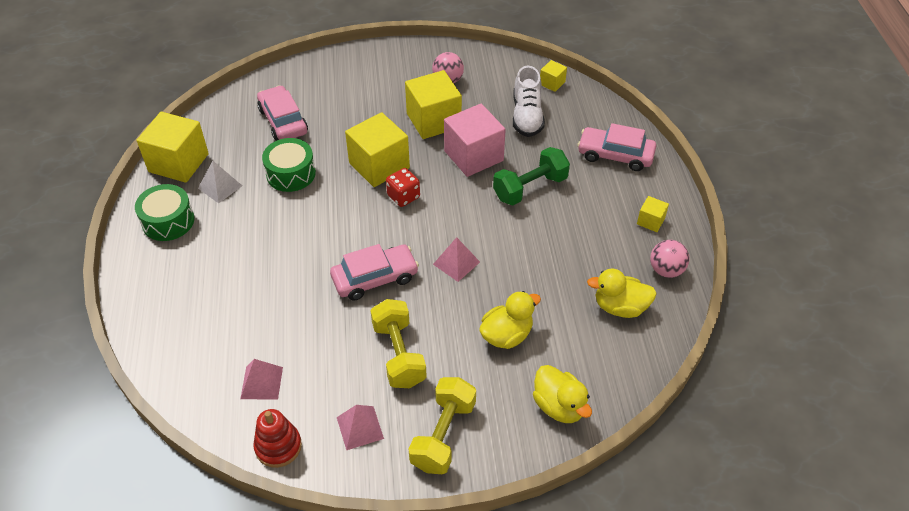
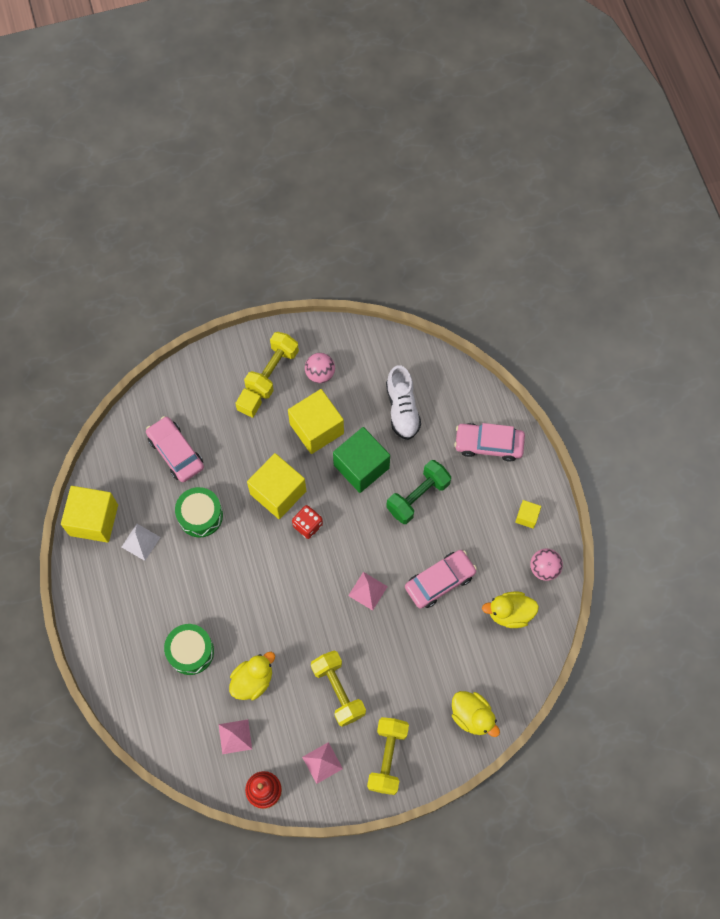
camera: 10 degrees left, 20 degrees up
(168, 221) = (106, 588): green drum -> green drum (190, 651)
(375, 278) = (302, 619): pink car -> pink car (440, 581)
(400, 73) = (272, 371): none -> yellow dumbbell
(473, 156) = (361, 466): pink cube -> green cube
(506, 335) = (421, 657): yellow duck -> yellow duck (253, 680)
(552, 83) = (420, 361): yellow cube -> yellow cube (249, 406)

